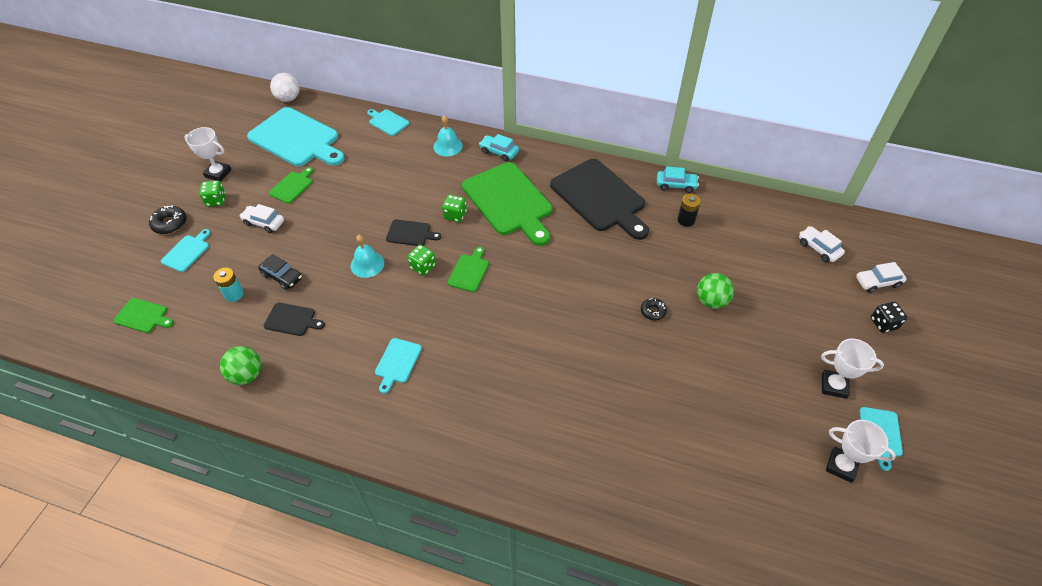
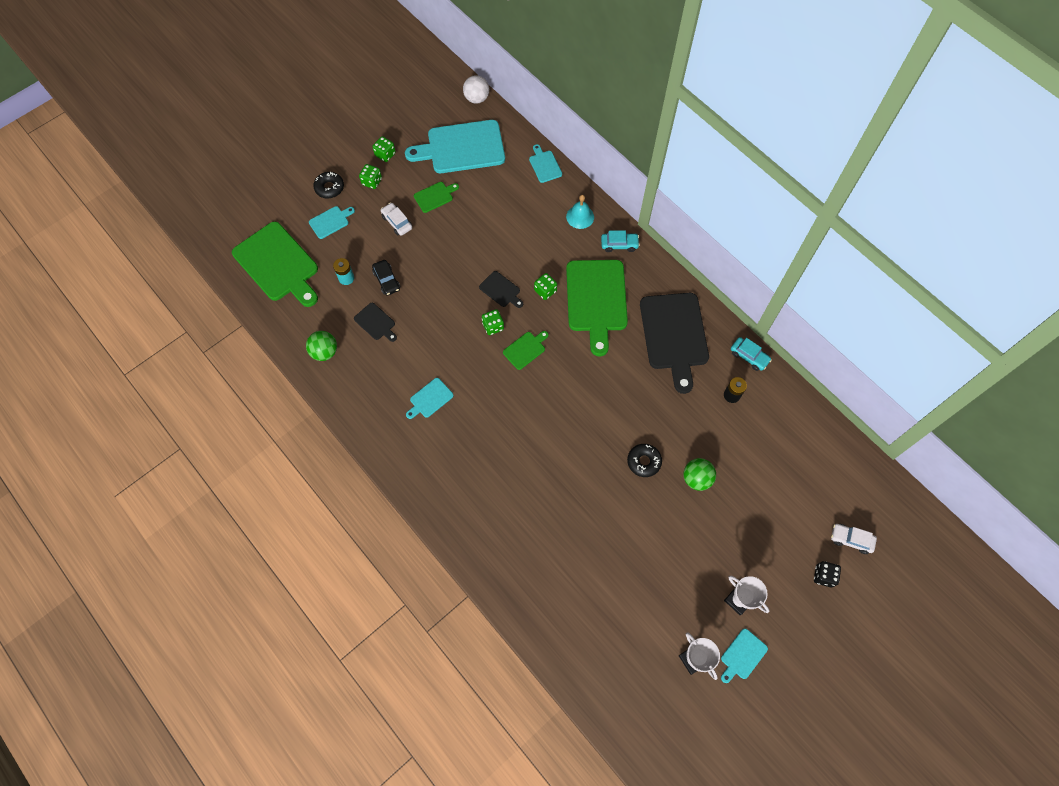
camera: 30 degrees right, 15 degrees up
(143, 316) = (278, 264): green cutting board -> green cutting board, size x2.21
(218, 173) = (385, 154): white trophy -> green dice
(296, 139) = (462, 148): turquoise cutting board -> turquoise cutting board turned 105 degrees clockwise
(367, 264) = (453, 302): turquoise bell -> none
(499, 152) = (619, 244): turquoise car -> turquoise car turned 120 degrees clockwise
(653, 311) = (644, 461): black donut -> black donut, size x1.51
(818, 248) = (826, 482): white car -> none

